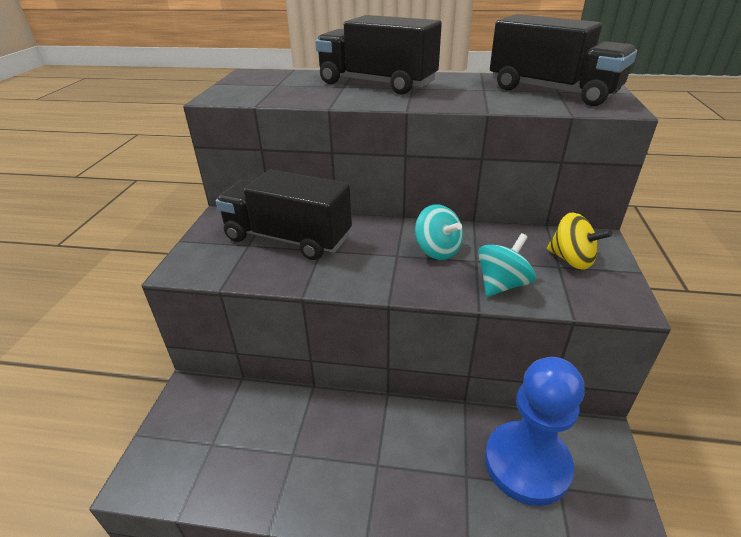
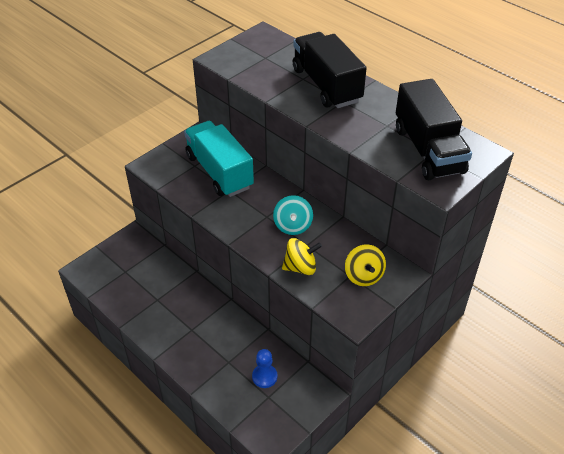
camera: 35 degrees right, 10 degrees up
(288, 238) = (219, 172): black truck -> turquoise truck
(502, 285) = (300, 267): turquoise spinning top -> yellow spinning top
(527, 464) = (264, 377): blue pawn -> blue pawn, size x0.47

